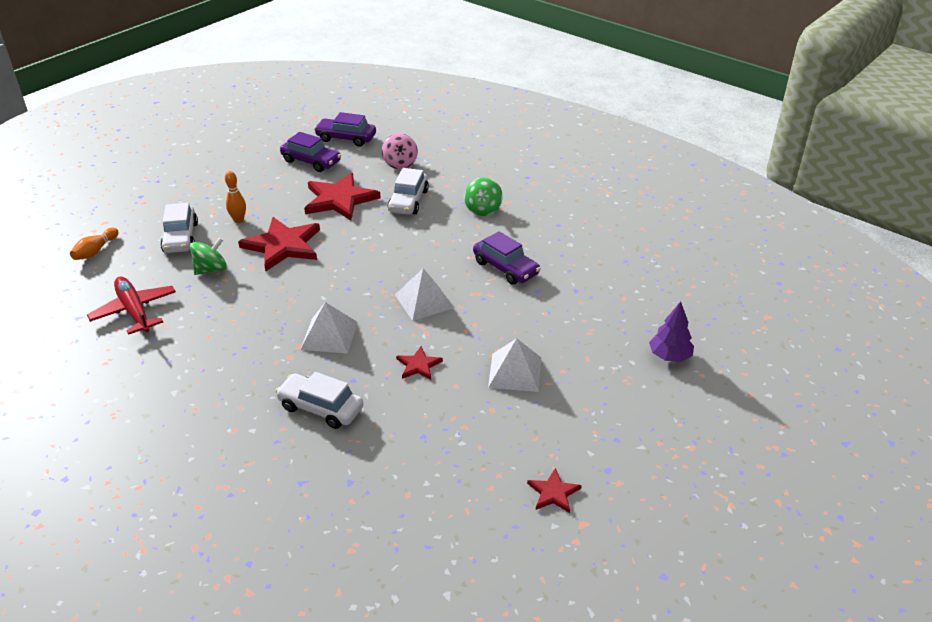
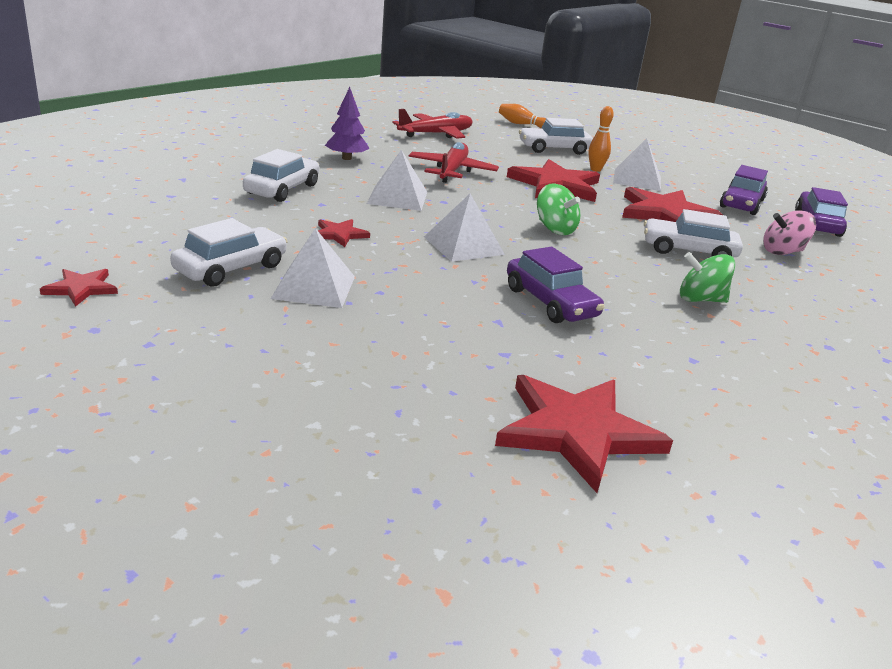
camera: 85 degrees right, 10 degrees down
(211, 269) = (504, 158): green spinning top -> green spinning top (555, 229)
(255, 303) = (452, 171): none -> red plane
(262, 202) = (637, 179): none -> white pyramid
(497, 417) = (231, 268): none -> white car
(505, 268) = (550, 302): purple car -> purple car turned 75 degrees counterclockwise
(643, 272) = (577, 432): none -> red star
(669, 356) = (324, 422): purple tree -> purple tree (346, 158)

